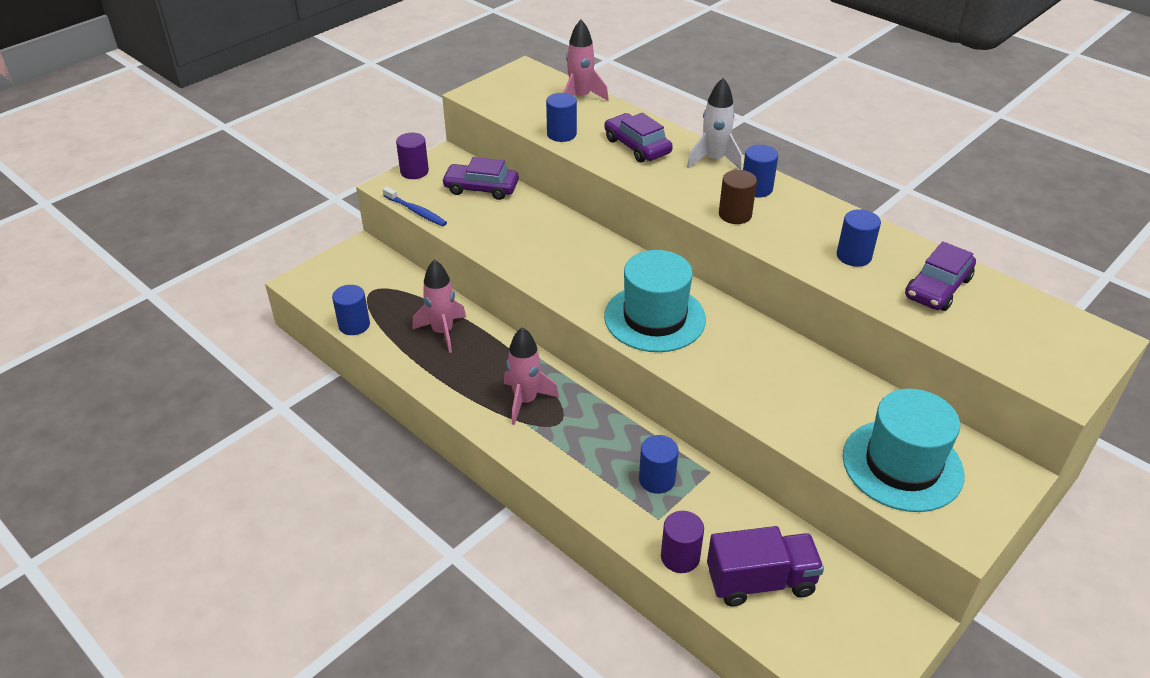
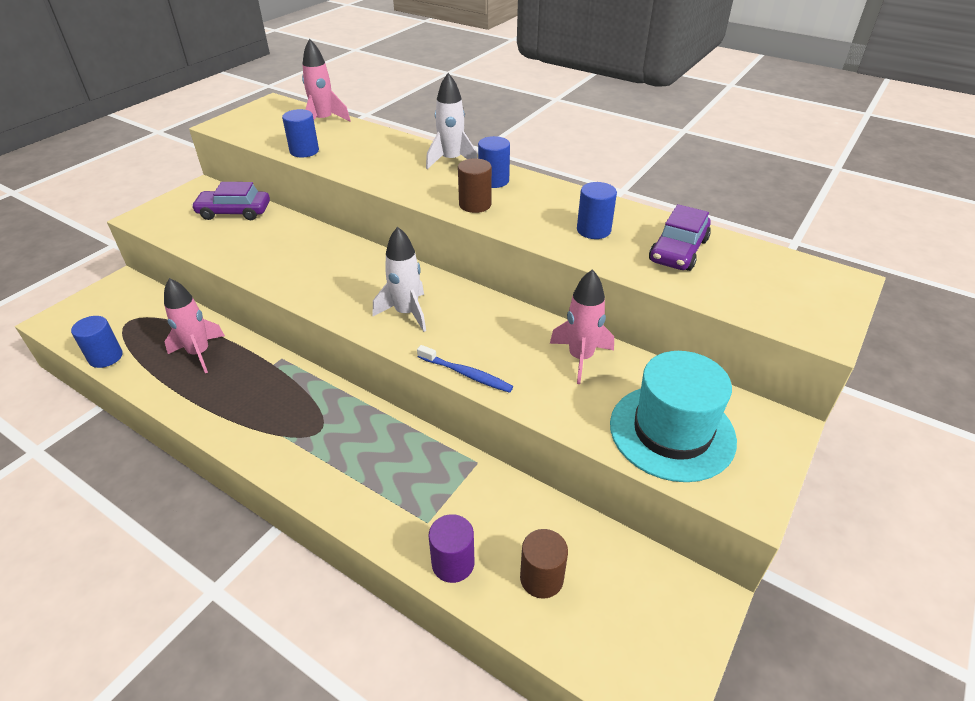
camera: 10 degrees left, 0 degrees up
(414, 171) = (168, 203): purple cylinder -> none
(416, 211) = (166, 238): blue toothbrush -> blue toothbrush (466, 374)
(525, 401) = (283, 413): pink rocket -> pink rocket (580, 358)
(637, 146) = (378, 155): purple car -> none
(654, 318) = (406, 313): turquoise hat -> white rocket
(657, 479) = (423, 478): blue cylinder -> none
(760, 581) = (541, 578): purple truck -> brown cylinder

